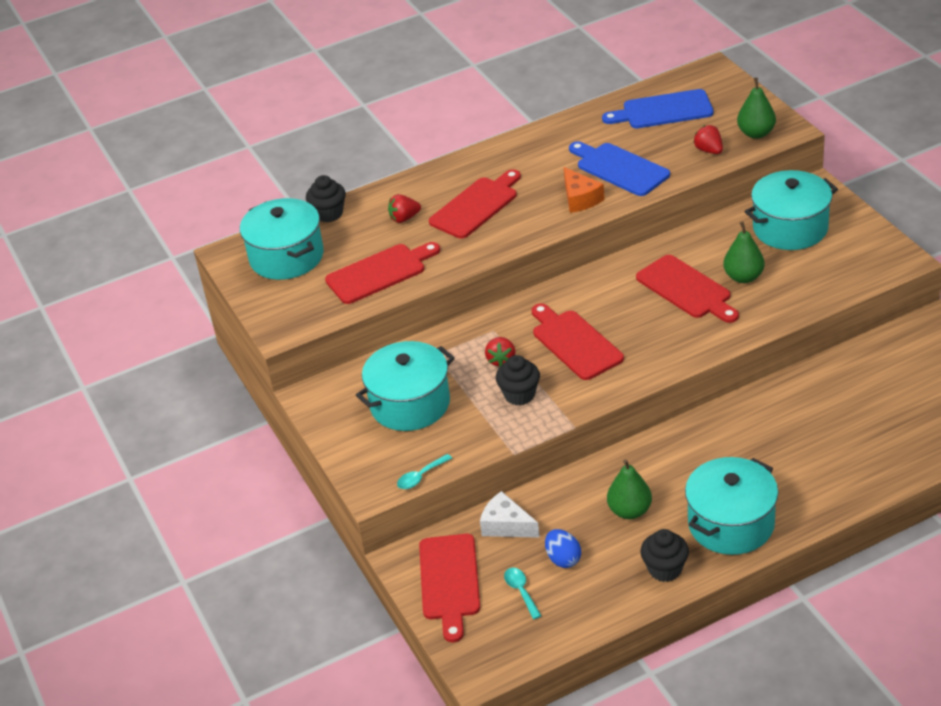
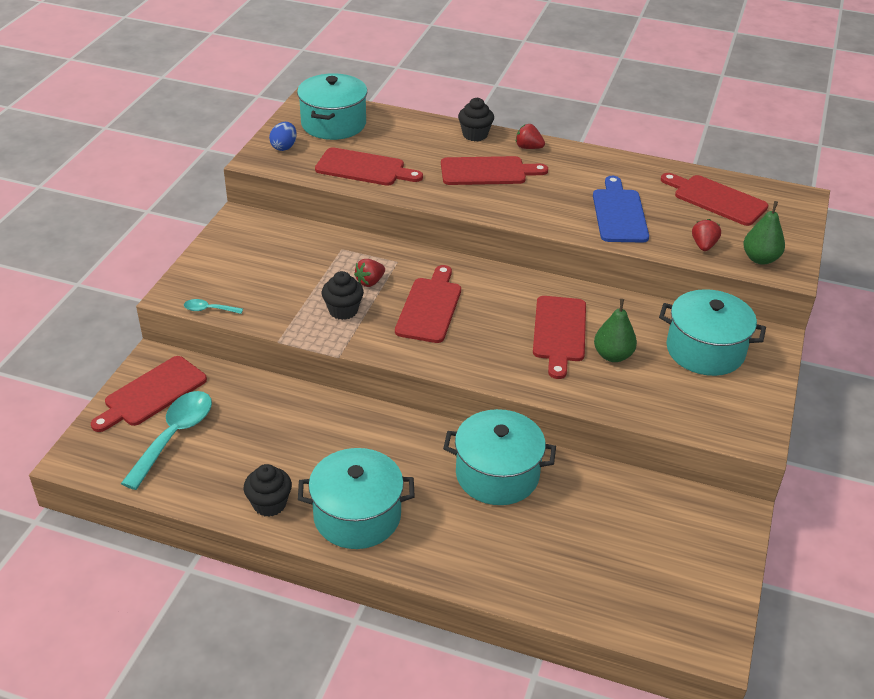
camera: 40 degrees right, 0 degrees up
(329, 214) = (398, 117): black cupcake -> black cupcake (475, 135)
(404, 218) = (433, 149): red strawberry -> red strawberry (528, 147)
(410, 404) = (278, 265): turquoise pot -> turquoise pot (497, 474)
(506, 525) = (235, 390): white cheese -> none
(521, 591) = (174, 436): turquoise spoon -> turquoise spoon, size x2.12
(563, 559) = (228, 440): blue egg -> blue egg (284, 147)
(580, 199) = (559, 213): orange cheese -> none
(629, 511) = (314, 448): green pear -> none
(663, 110) = (716, 199): blue cutting board -> red cutting board

